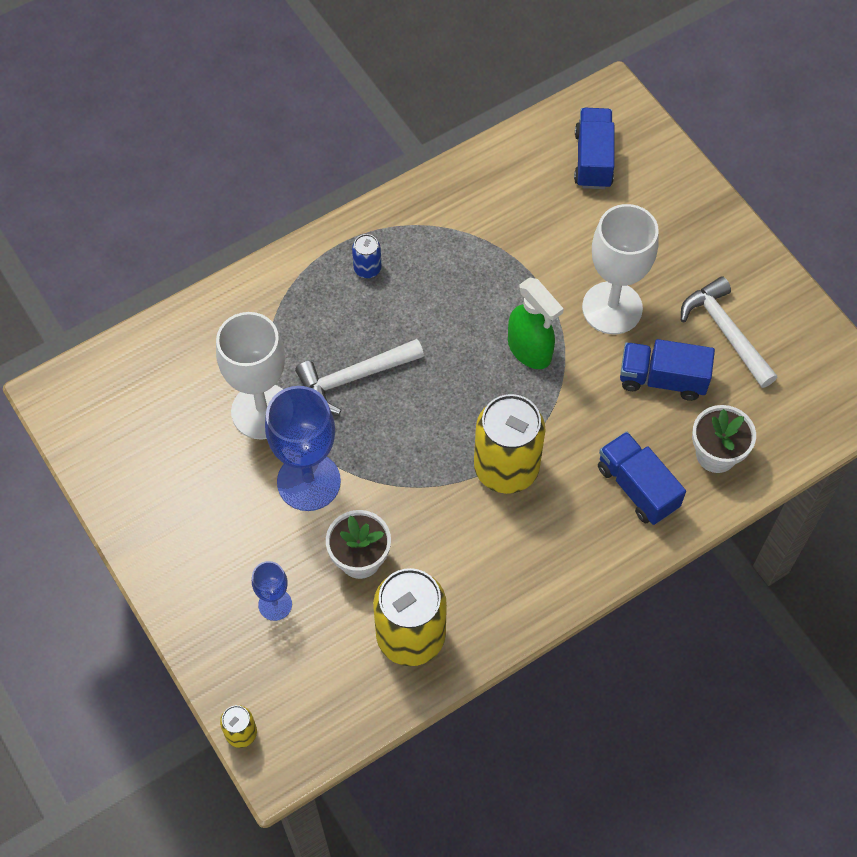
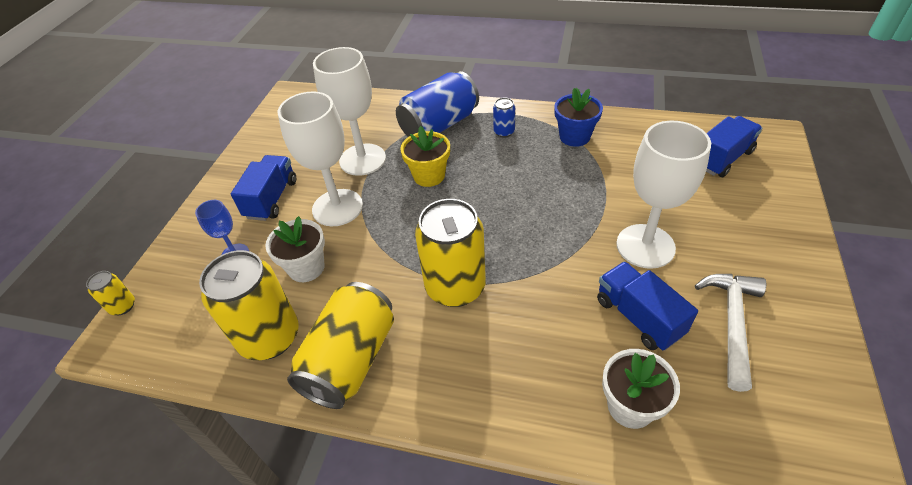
camera: 50 degrees right, 15 degrees down
(290, 308) = (439, 125): none -> blue can
(308, 481) = (337, 207): blue goblet -> white goblet
(354, 378) = (429, 176): white hammer -> yellow flower pot
(442, 225) = (574, 137): none -> blue flower pot
(496, 593) = (350, 359): none -> yellow can
(530, 350) = (554, 232): green spray bottle -> none
(637, 487) = (534, 376): blue truck -> blue truck (272, 199)

